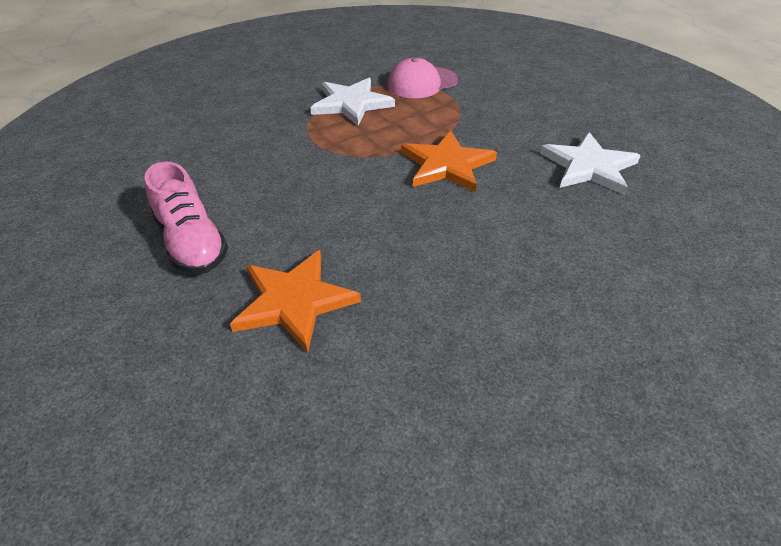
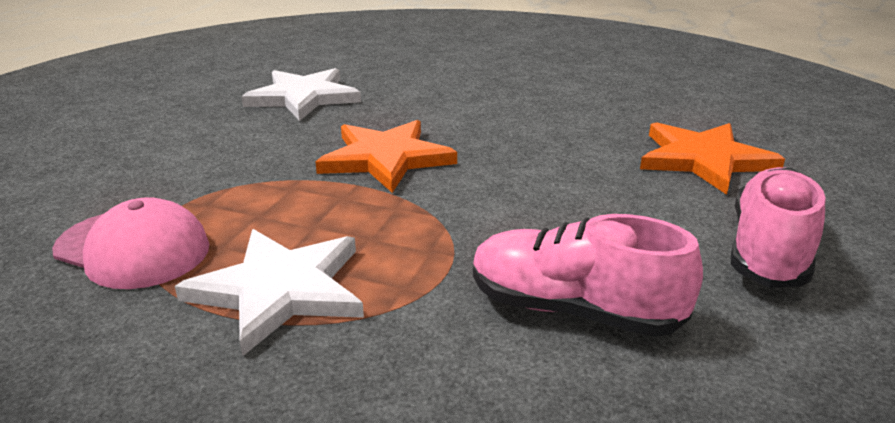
camera: 125 degrees left, 15 degrees down
(248, 158) = (573, 310): none -> pink shoe

